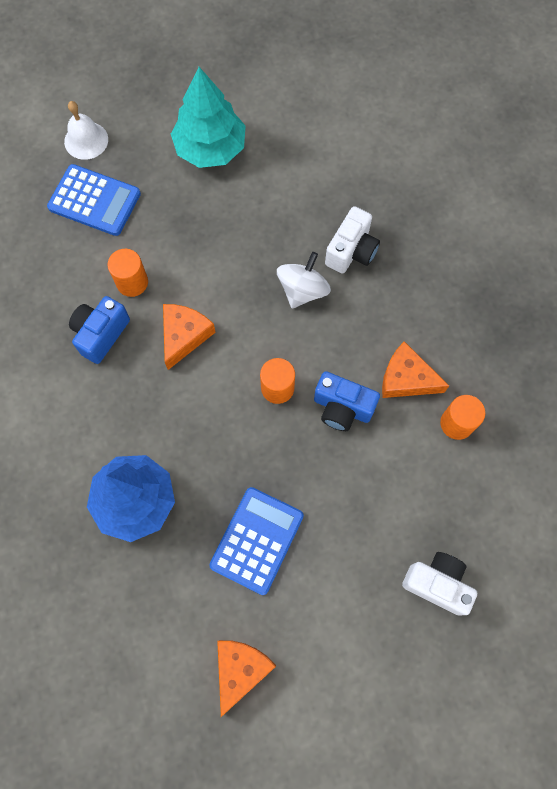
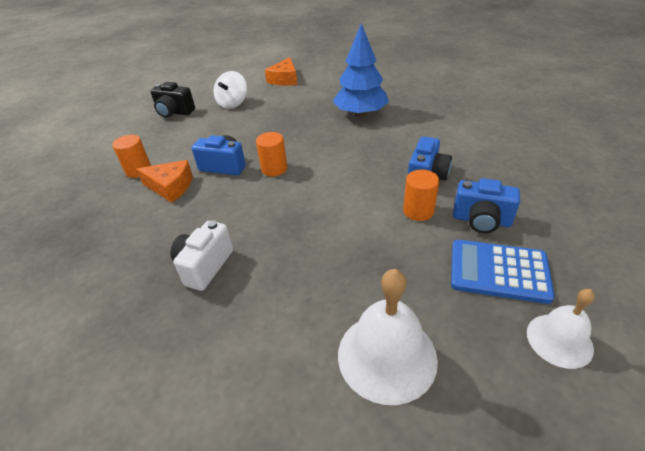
camera: 175 degrees right, 30 degrees down
(77, 258) = (481, 220): none -> blue camera
(184, 336) = (356, 185): orange cheese -> none
(210, 148) = (387, 356): turquoise tree -> white bell
(257, 540) = (281, 111): blue calculator -> none
(302, 290) = (256, 228): white spinning top -> white spinning top (233, 103)
(437, 583) = (174, 112): white camera -> black camera

